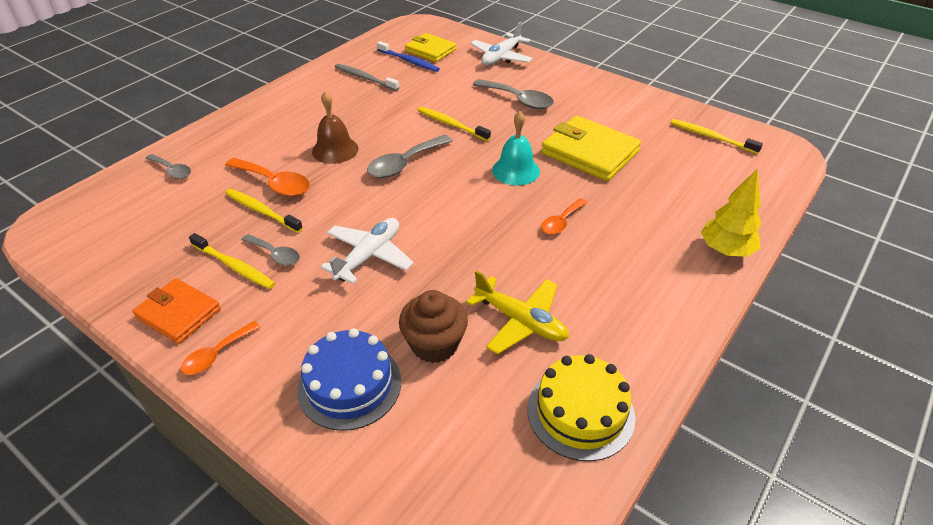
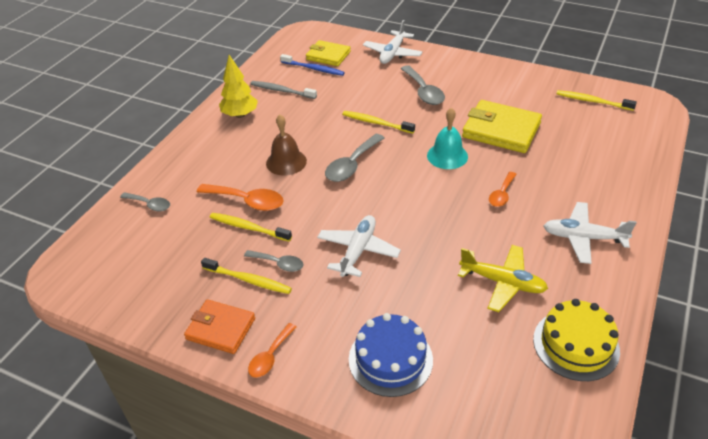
camera: 10 degrees left, 0 degrees up
(434, 344) = (443, 314): brown cupcake -> none
(518, 100) = (423, 92): grey spoon -> grey spoon turned 45 degrees clockwise
(640, 287) = (583, 238): none -> white plane
(725, 250) = (637, 196): yellow tree -> yellow tree (240, 115)

